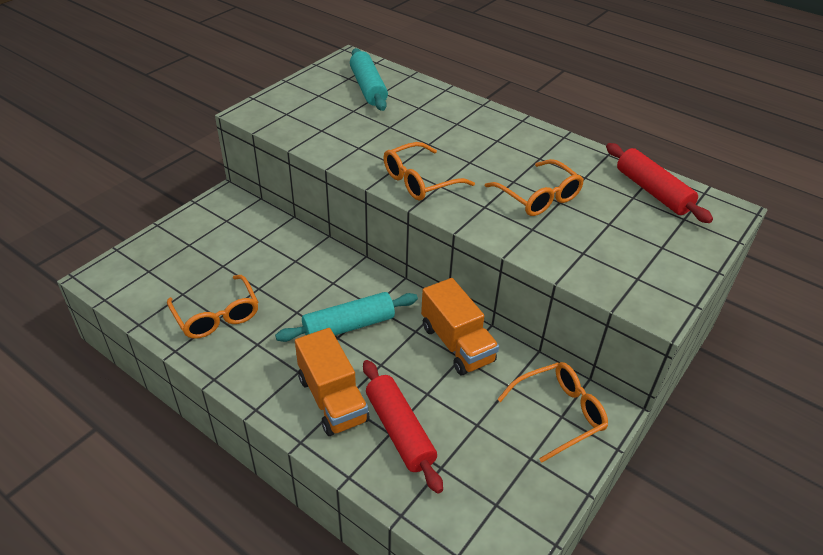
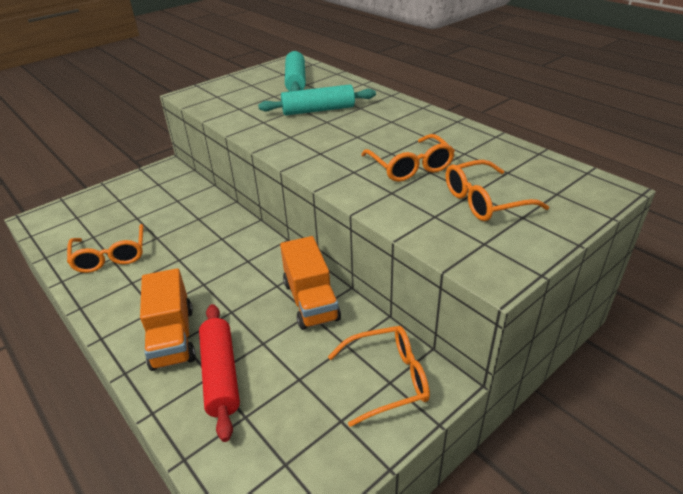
camera: 15 degrees right, 5 degrees down
(349, 326) = (218, 275): turquoise rolling pin -> turquoise rolling pin (318, 110)
(420, 181) = (303, 148): orange glasses -> orange glasses (484, 201)
(652, 191) = (530, 168): red rolling pin -> none

